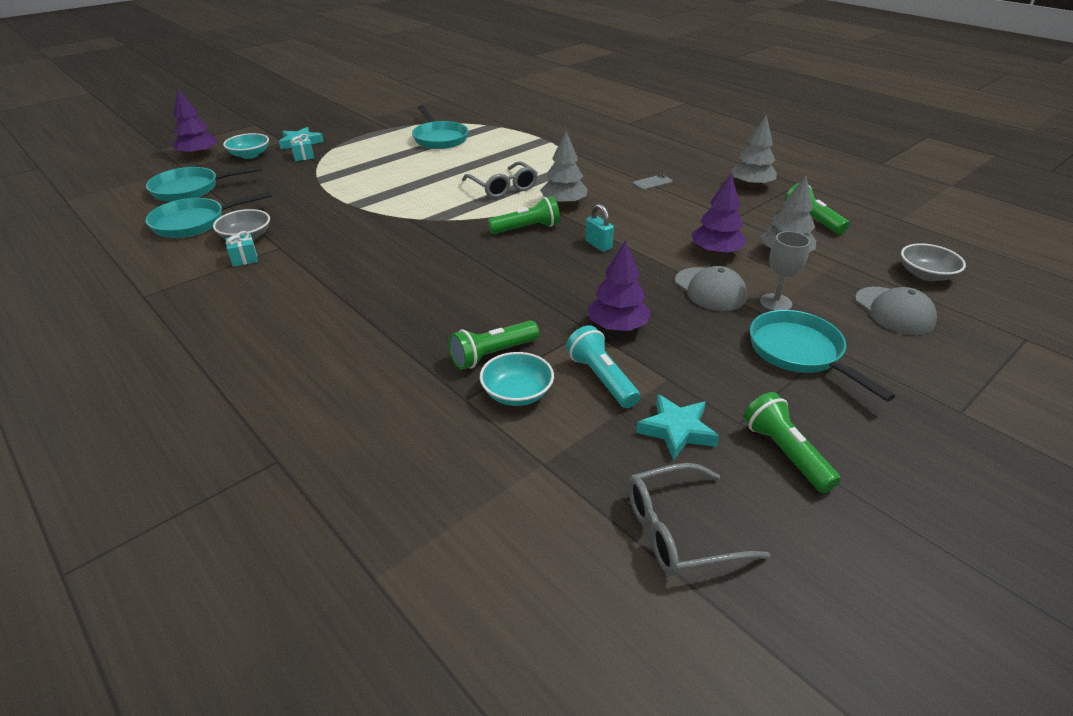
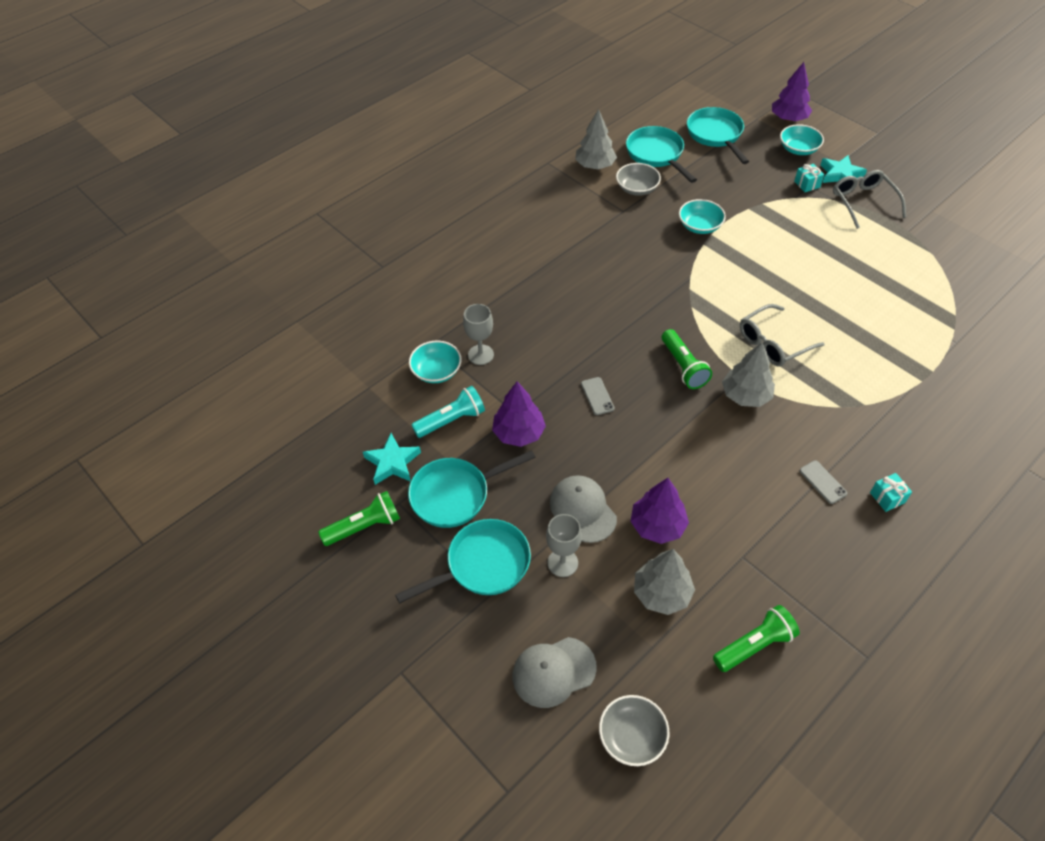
camera: 90 degrees right, 15 degrees up
(244, 259) = (603, 196): turquoise gift -> turquoise gift (887, 498)
(332, 207) = (699, 226): none -> turquoise bowl
(439, 138) = (892, 278): turquoise pan -> turquoise pan (455, 495)
(492, 355) = (480, 355): green flashlight -> grey goblet
(563, 275) = (597, 396): none -> grey phone
(598, 245) = (658, 424): turquoise padlock -> none
(680, 530) = (306, 455): grey glasses -> grey glasses (863, 202)
(710, 289) = (583, 510): grey cap -> grey cap turned 90 degrees clockwise
(751, 185) = (844, 593): grey tree -> grey tree (595, 165)

